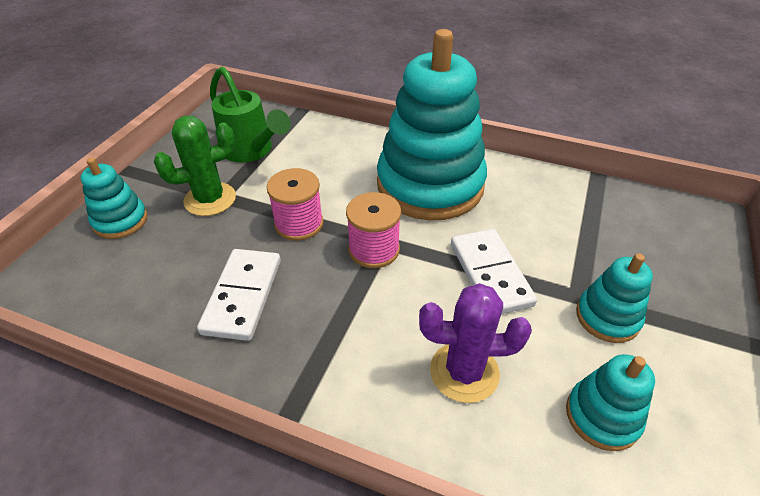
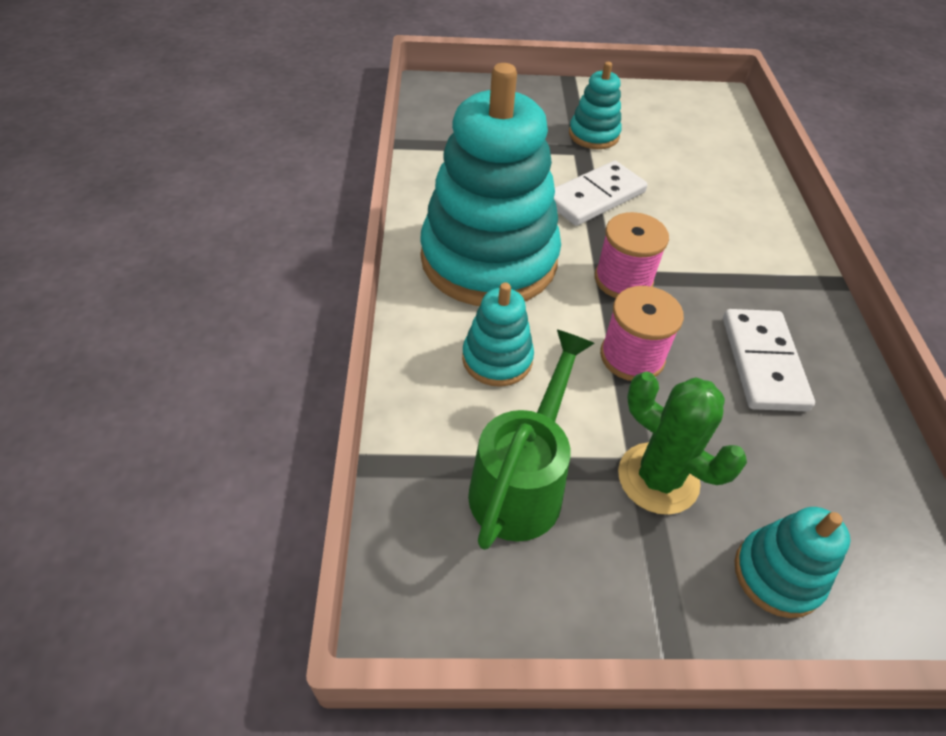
camera: 115 degrees left, 5 degrees up
(242, 296) = (763, 362): white domino -> white domino turned 75 degrees counterclockwise
(464, 372) = (706, 198): purple cactus -> none
(602, 416) = (682, 136): turquoise stacking toy -> turquoise stacking toy (497, 359)

